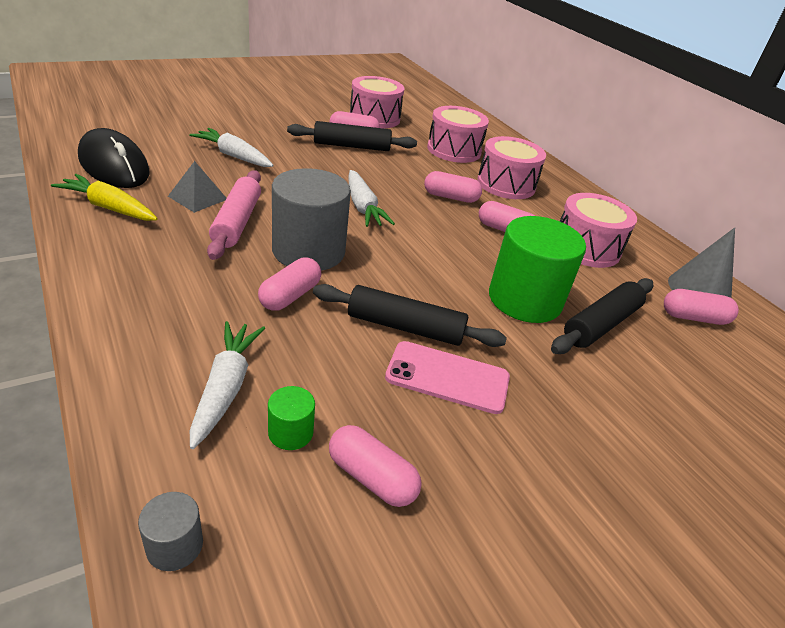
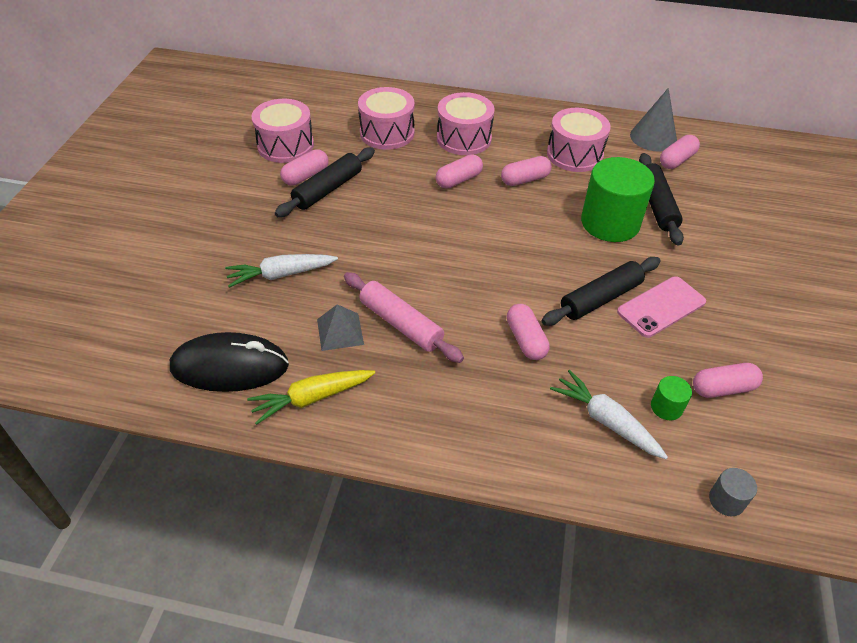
camera: 45 degrees left, 10 degrees up
(308, 251) = (475, 301): grey cylinder -> none
(363, 207) = (435, 237): white carrot -> none

